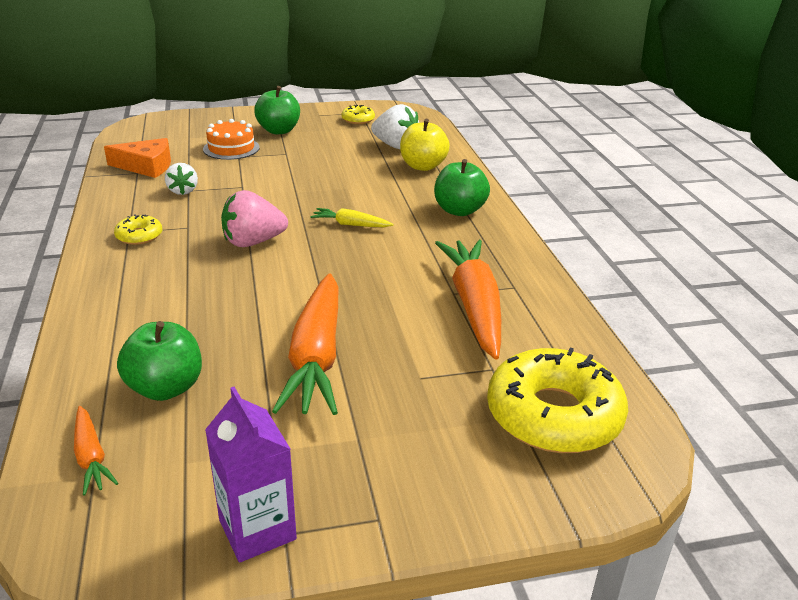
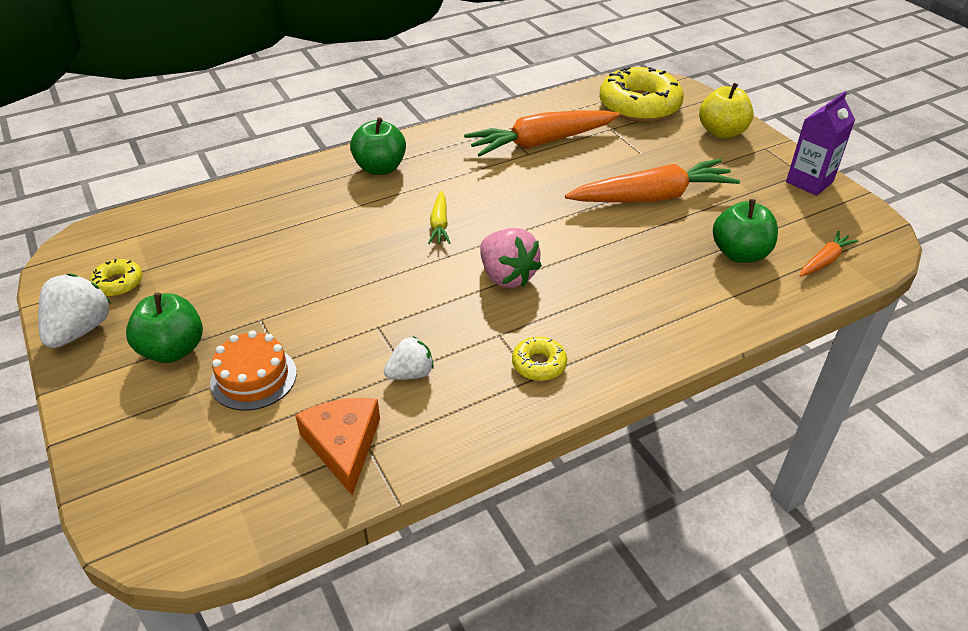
camera: 105 degrees left, 10 degrees up
(395, 146) = (216, 233): white strawberry -> white strawberry (80, 330)
(423, 166) = (276, 204): yellow apple -> yellow apple (721, 132)

